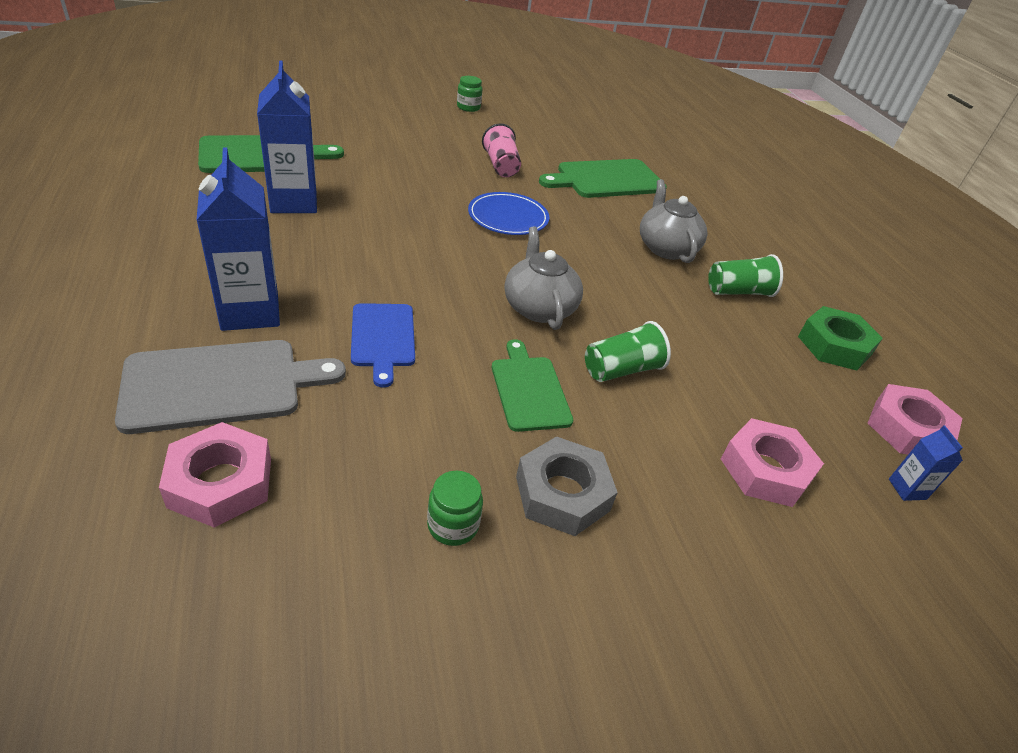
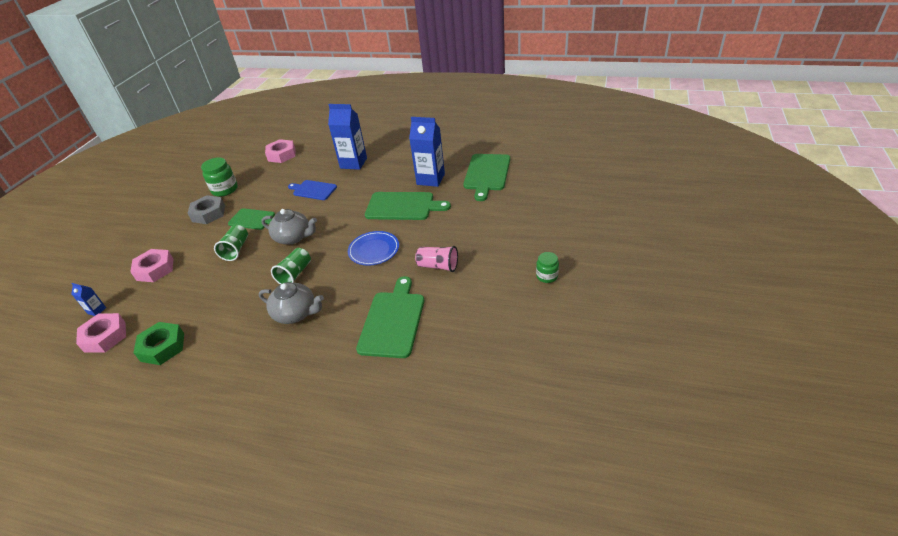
camera: 130 degrees right, 0 degrees up
(220, 384) = (320, 156): grey cutting board -> none
(388, 214) = (403, 206): none -> green cutting board
(453, 525) = (225, 190): green jar -> green jar, size x1.63
(738, 292) = (234, 327): green cup -> green cup (295, 274)

